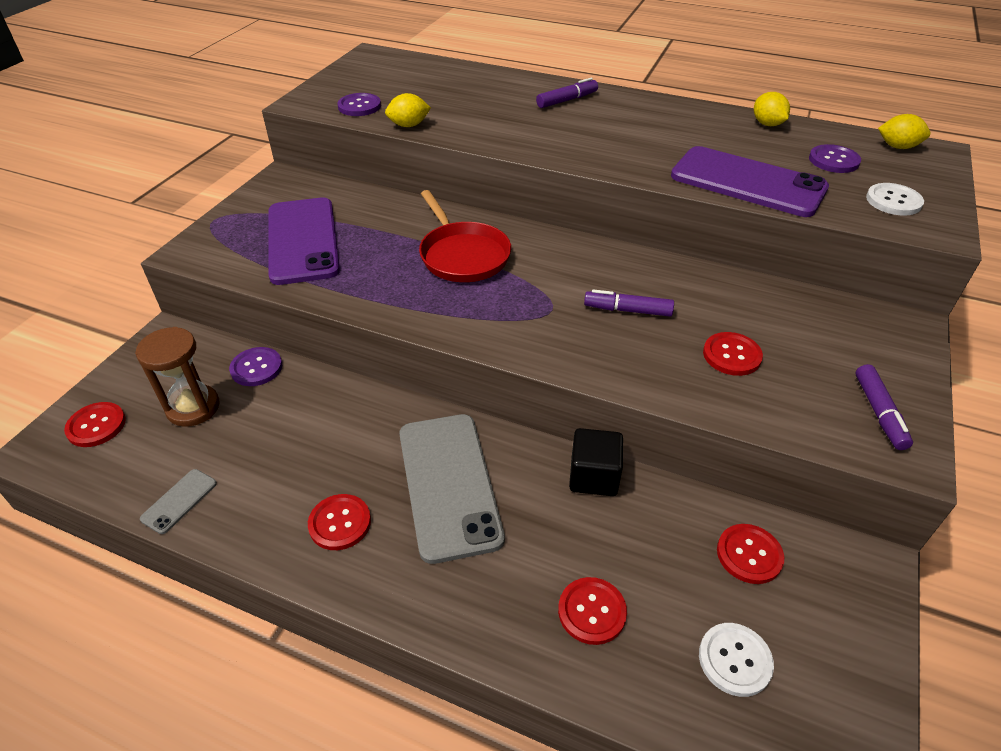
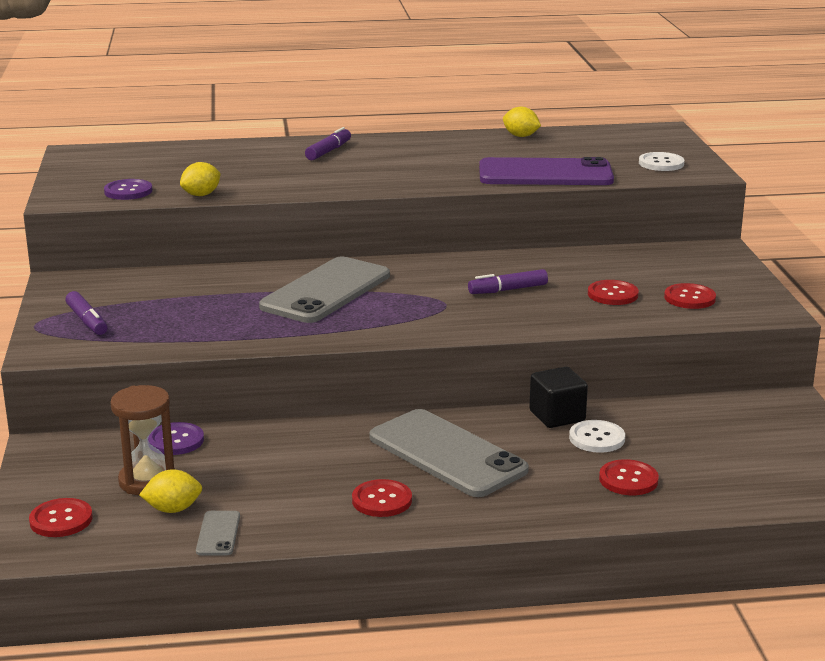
camera: 30 degrees left, 20 degrees down
(302, 240) = (155, 317): purple phone -> none
(462, 255) = (326, 291): red pan -> grey phone
(734, 660) = (743, 469): white button -> white button (597, 438)
(749, 555) = (707, 420): red button -> red button (689, 298)
(833, 160) = (595, 149): purple button -> none
(879, 413) = (739, 297): purple marker -> purple marker (87, 321)
(897, 147) = (634, 132): yellow lemon -> yellow lemon (173, 509)

